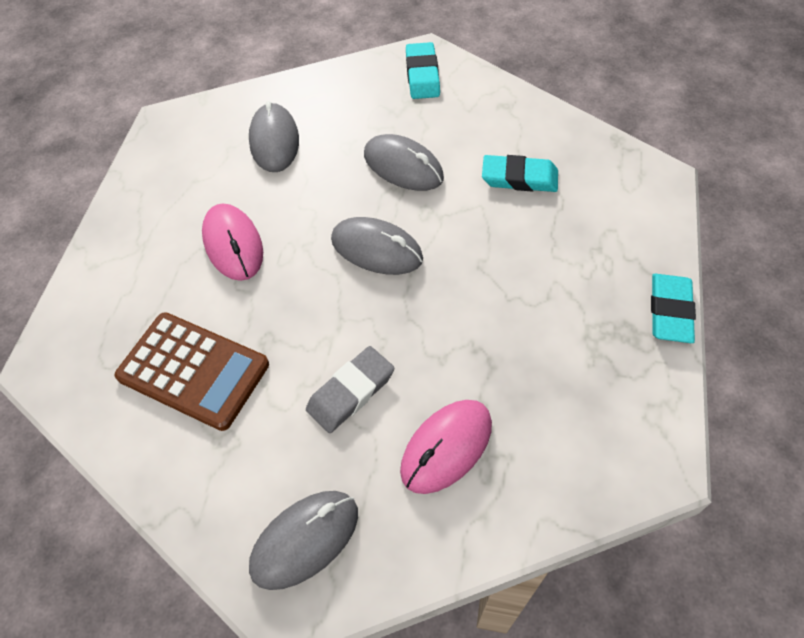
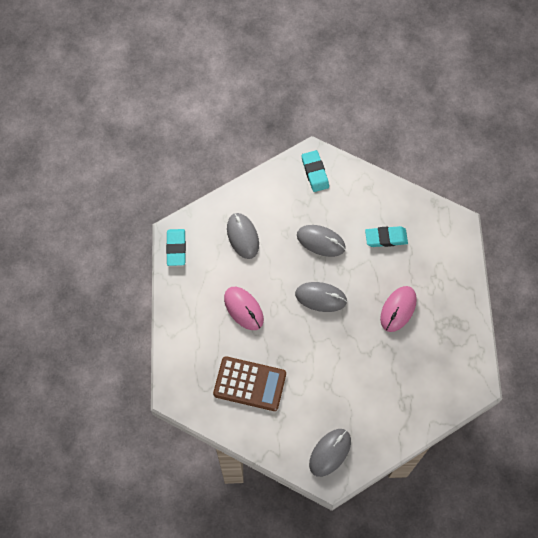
camera: 15 degrees left, 10 degrees up
(350, 392) = (330, 379): grey eraser -> none
(446, 447) = (382, 397): pink mouse -> pink mouse (398, 309)
(670, 311) = (474, 306): turquoise eraser -> turquoise eraser (176, 248)

